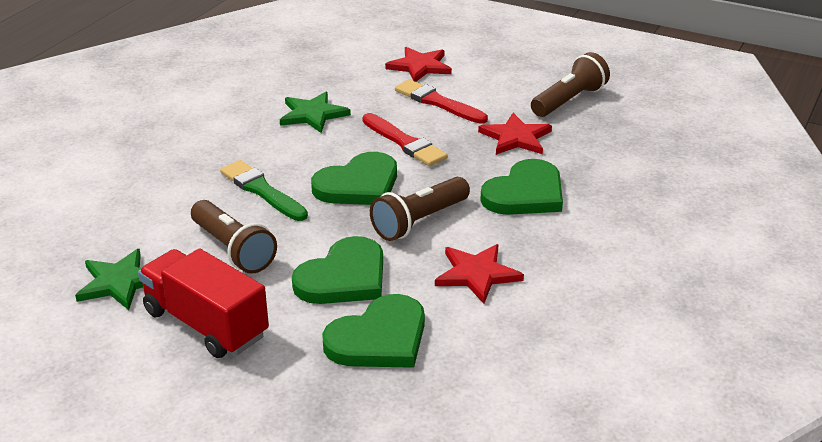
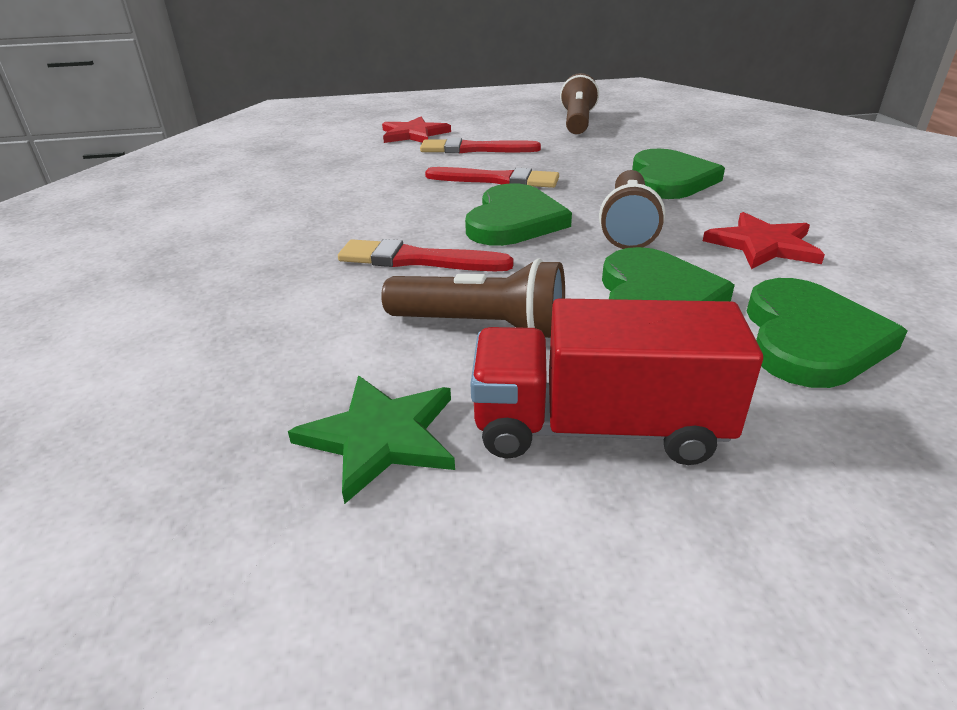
camera: 35 degrees left, 0 degrees up
(262, 190) = (417, 260): green brush -> red brush
(312, 114) = (366, 187): green star -> none
(516, 138) = (585, 151): red star -> none

